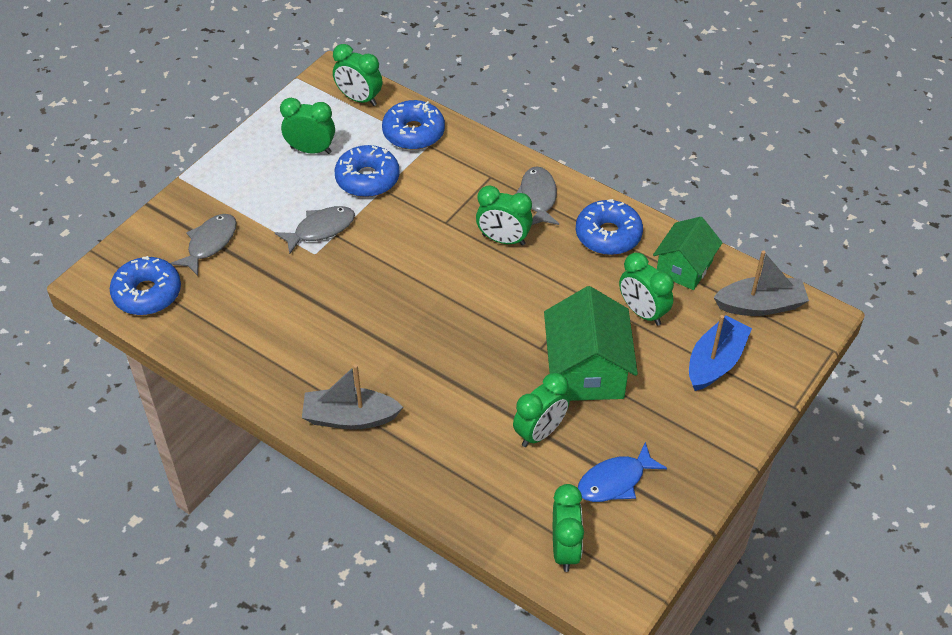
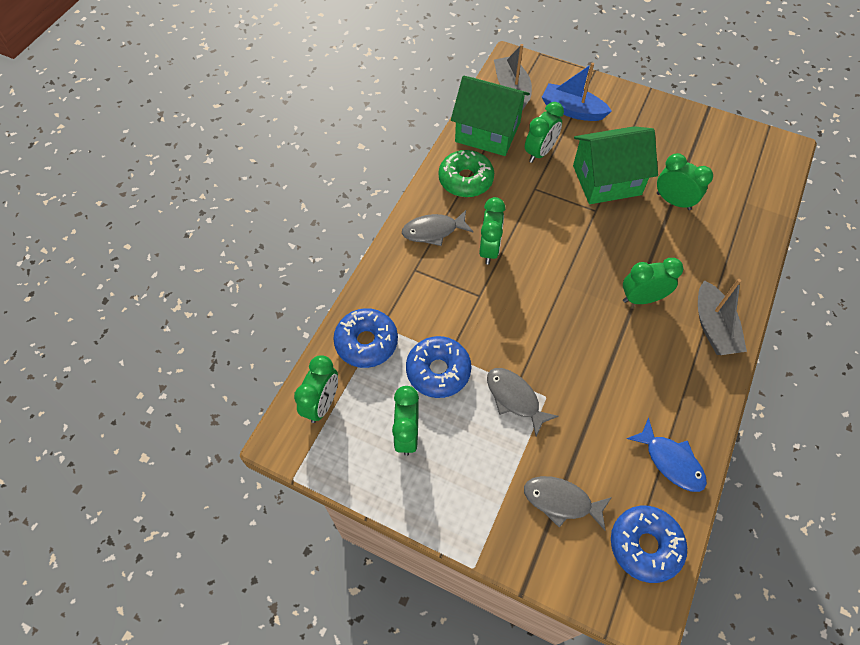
camera: 100 degrees left, 10 degrees up
(565, 549) = (760, 177): green clock -> green clock (642, 298)
(608, 235) = (465, 180): blue donut -> green donut
(615, 481) = (695, 156): blue fish -> blue fish (671, 461)
(684, 267) = (487, 132): green house -> green house, size x1.52

